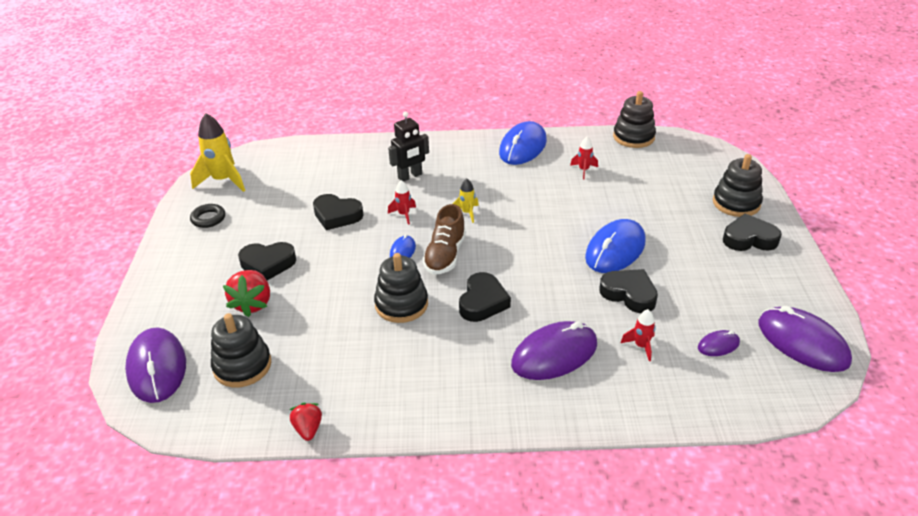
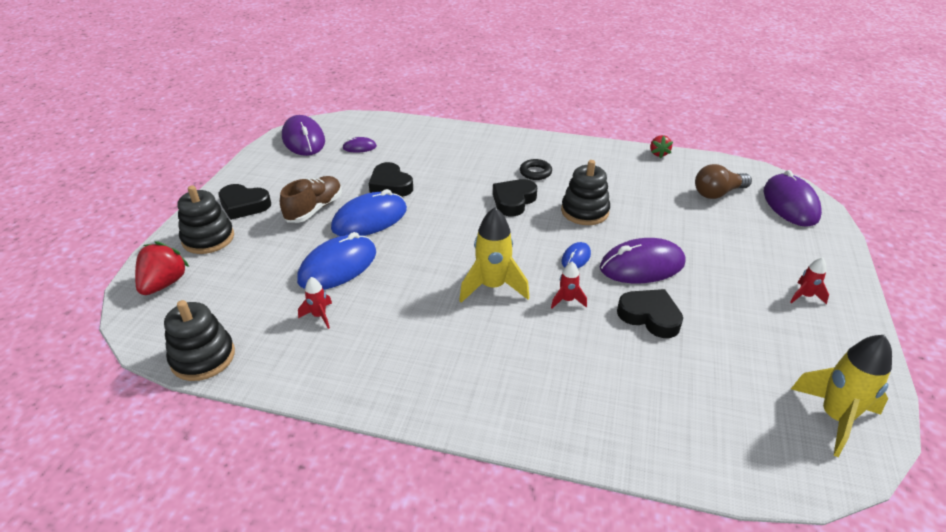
camera: 165 degrees left, 0 degrees up
(208, 218) = (822, 348): black ring -> black ring (535, 172)
(242, 366) = (717, 193): black stacking toy -> brown light bulb
(253, 304) = (725, 236): red strawberry -> red strawberry (164, 284)
(268, 264) = (721, 272): black heart -> none
(410, 176) = (547, 359): black robot -> none
(445, 255) = (533, 245): brown shoe -> brown shoe (314, 209)
(467, 213) = (492, 287): yellow rocket -> yellow rocket, size x1.95
(523, 147) = (367, 377): blue mouse -> blue mouse (338, 266)
(554, 354) = (476, 161): purple mouse -> purple mouse (642, 265)
(641, 346) = (412, 155): red rocket -> red rocket (805, 296)

